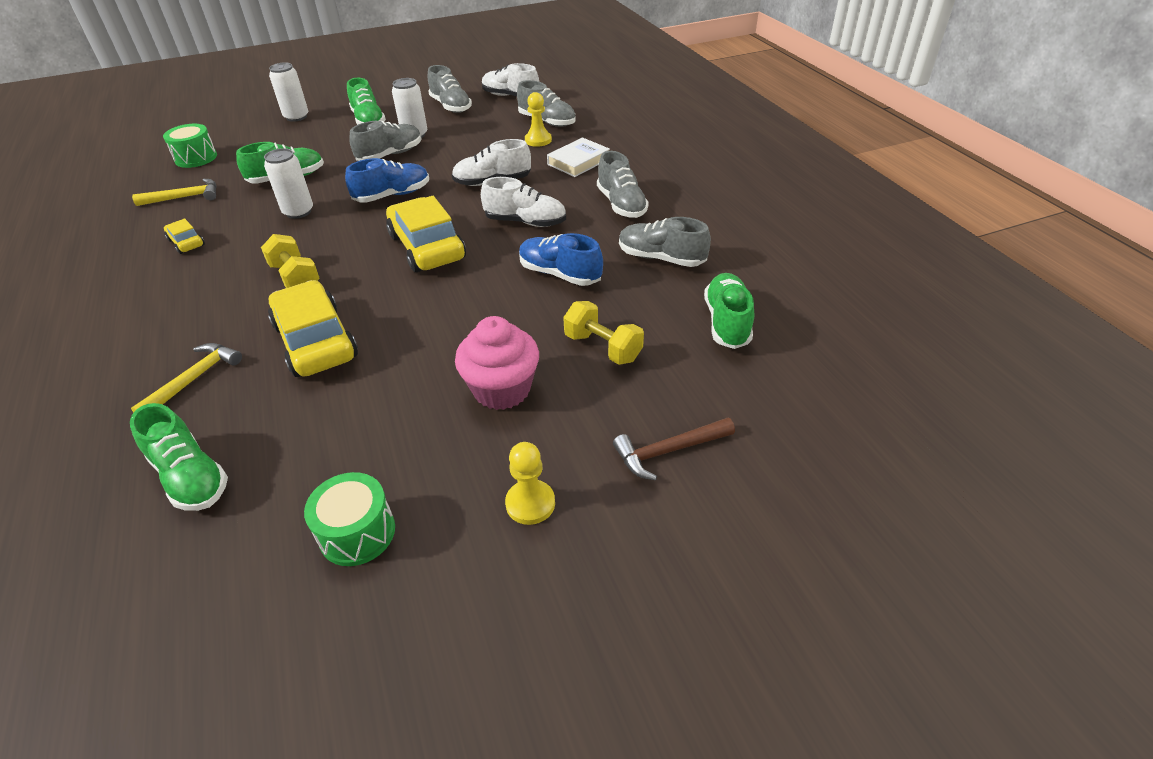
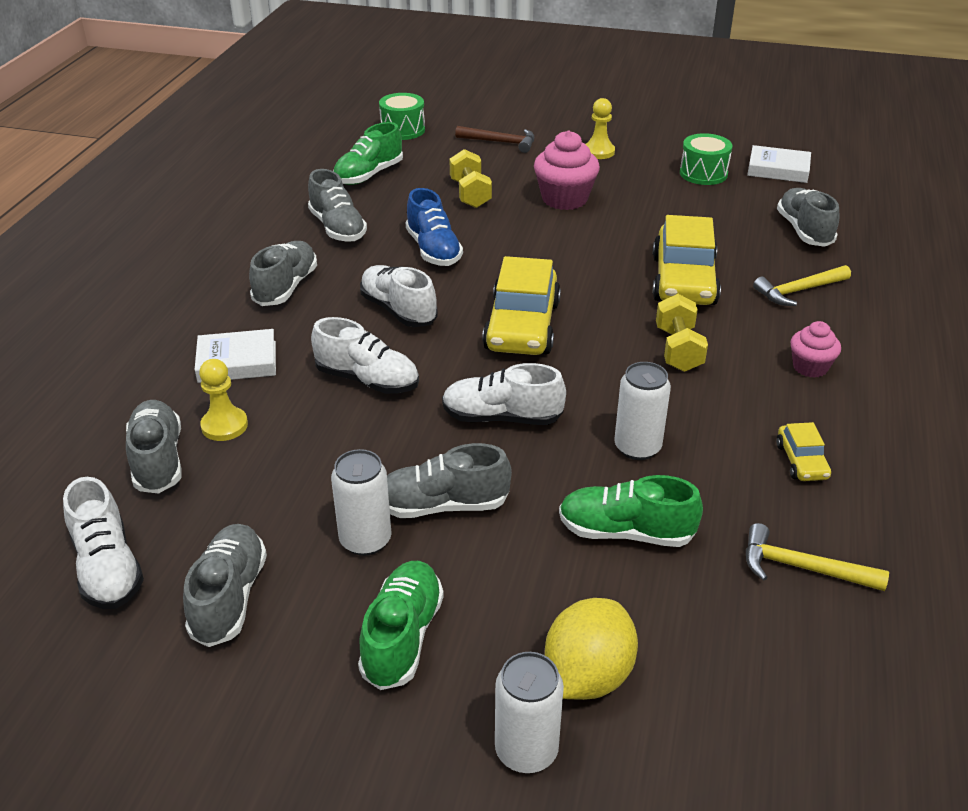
camera: 145 degrees left, 5 degrees down
(181, 306) = (810, 367): none -> pink cupcake
(190, 477) = (804, 231): green shoe -> grey shoe
(196, 158) = (775, 693): green drum -> green drum (403, 130)
(241, 612) = (778, 169): none -> white book
(282, 137) = (588, 675): none -> yellow lemon
(392, 195) = (502, 417): blue shoe -> white shoe

